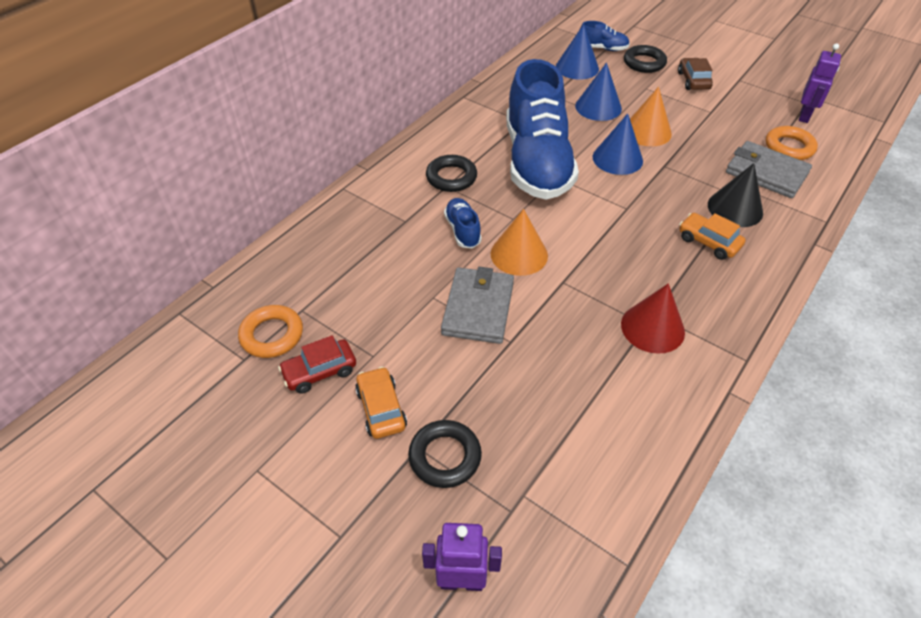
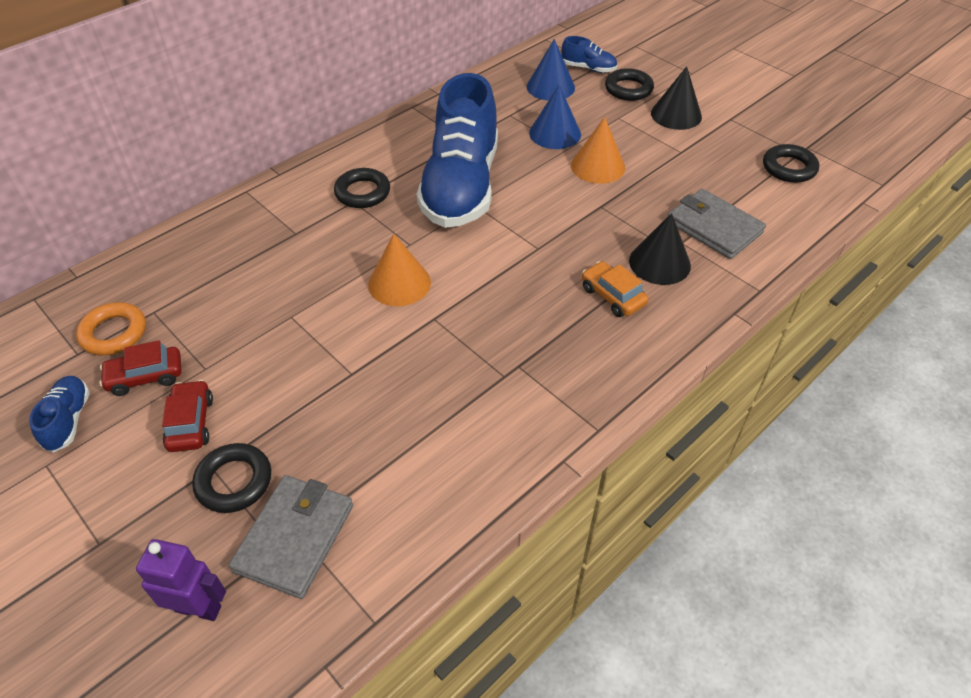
camera: 10 degrees right, 0 degrees up
(381, 408) = (191, 423): orange car -> red car
(462, 230) = (351, 250): blue shoe -> blue shoe (68, 420)
(478, 308) = (332, 334): grey wallet -> grey wallet (295, 537)
(617, 158) = (551, 192): blue cone -> none
(652, 328) = (509, 380): red cone -> none
(693, 81) = (676, 115): brown car -> black cone
(789, 147) = (754, 201): orange ring -> none
(804, 116) = (789, 168): purple robot -> black ring

